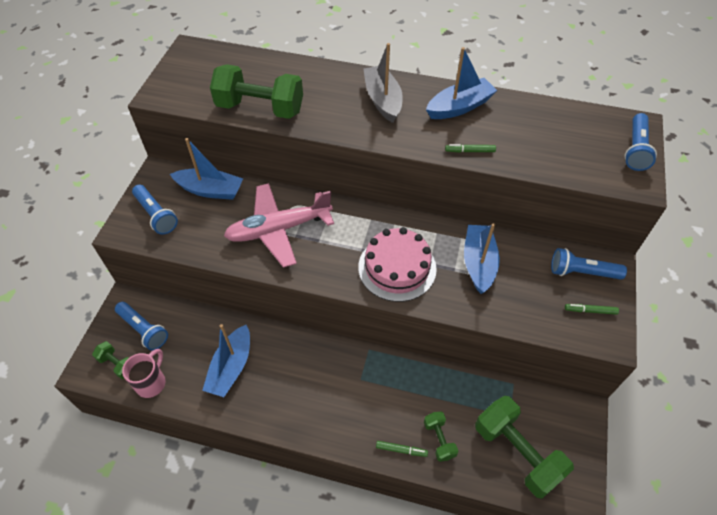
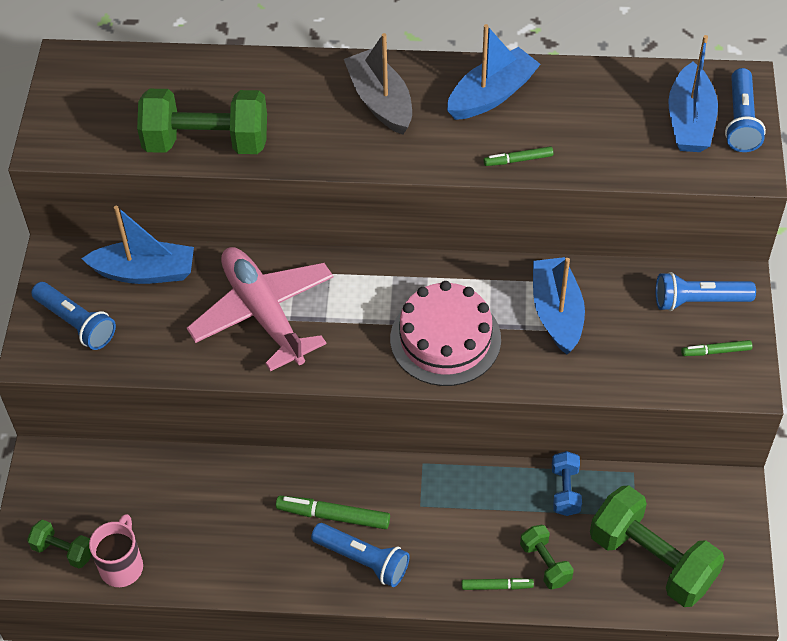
camera: 10 degrees left, 0 degrees up
(144, 330) = (85, 496): blue flashlight -> blue flashlight (363, 560)
(231, 367) = (231, 524): blue boat -> blue boat (689, 121)
(278, 229) = (263, 313): pink plane -> pink plane turned 90 degrees clockwise
(300, 375) = (333, 516): none -> green marker
(463, 388) = (565, 490): none -> blue dumbbell

